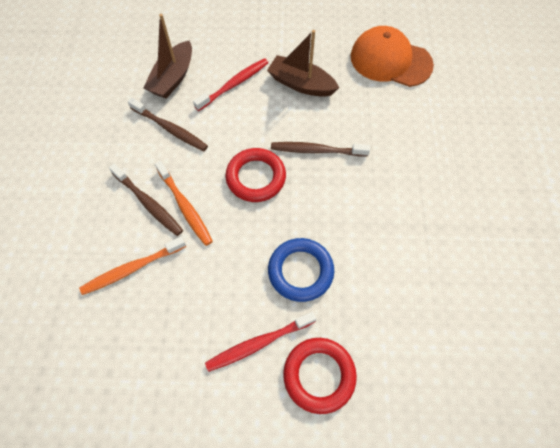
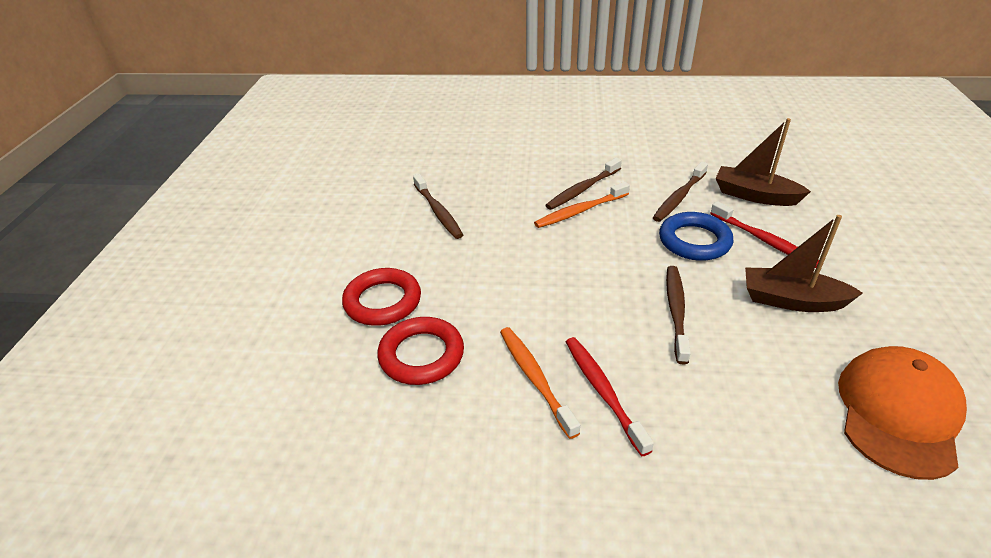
camera: 95 degrees right, 25 degrees down
(132, 268) = (512, 185): orange toothbrush -> orange toothbrush (535, 379)
(175, 342) = (438, 211): none -> brown toothbrush
(256, 177) = (624, 258): red ring -> red ring (421, 355)
(259, 343) = (426, 261): red toothbrush -> red toothbrush (603, 392)
(300, 271) = (501, 291): blue ring -> blue ring (694, 241)
(301, 84) = (791, 300): brown boat -> brown boat turned 105 degrees counterclockwise

